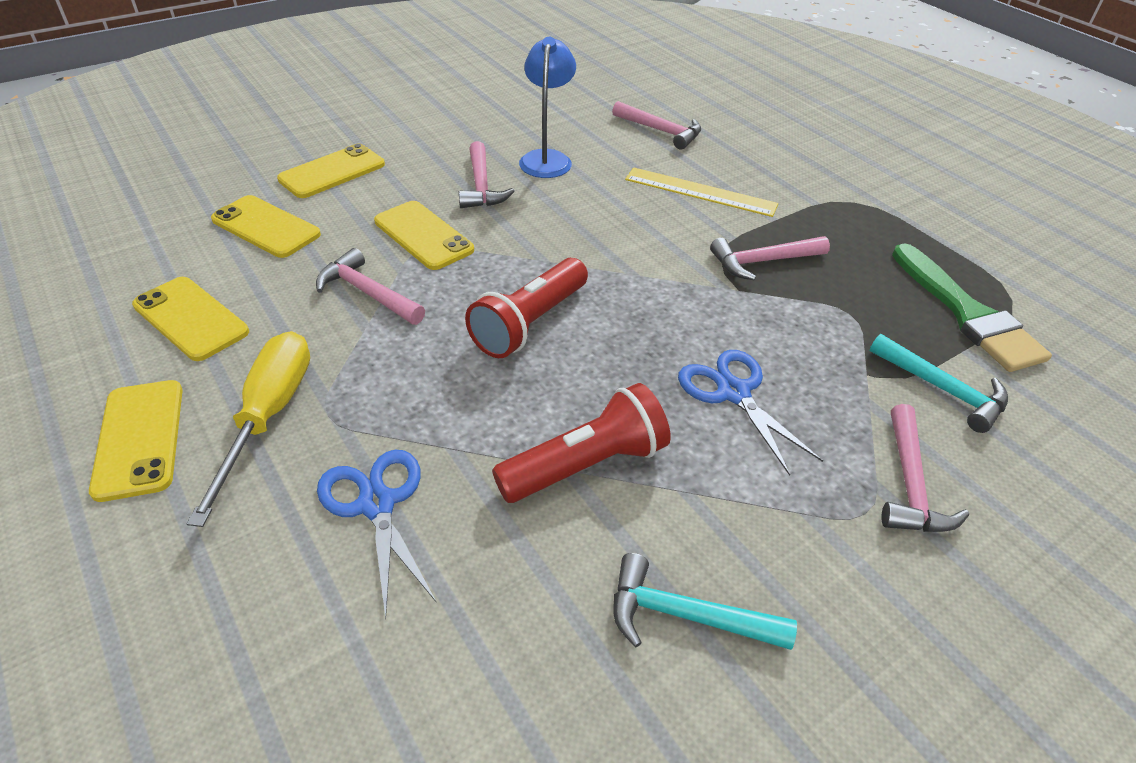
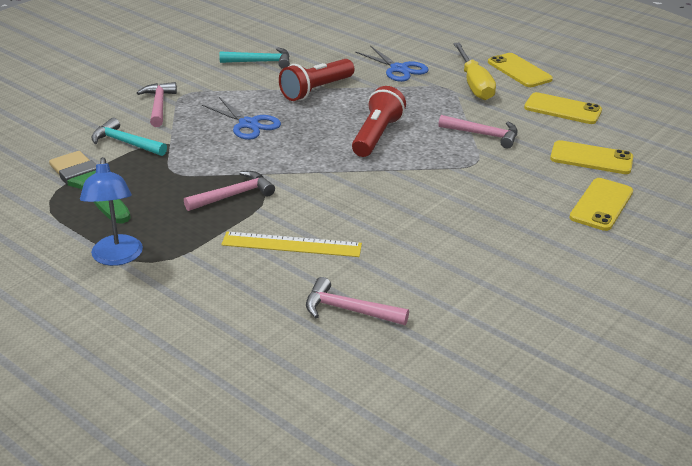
camera: 165 degrees right, 10 degrees down
(423, 236) = (483, 171): yellow phone -> none
(481, 186) = (476, 215): pink hammer -> none
(547, 158) = (442, 252): blue lamp -> blue lamp (117, 258)

